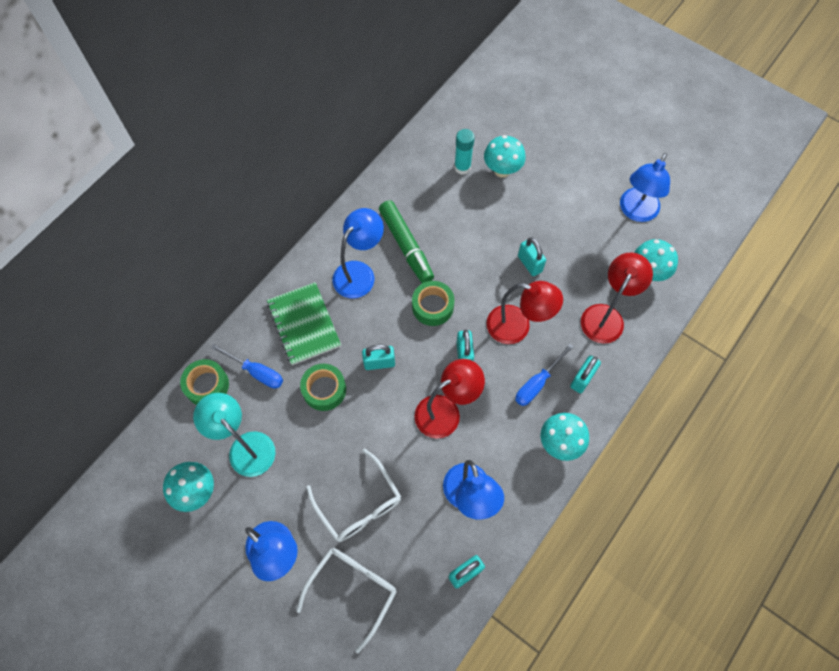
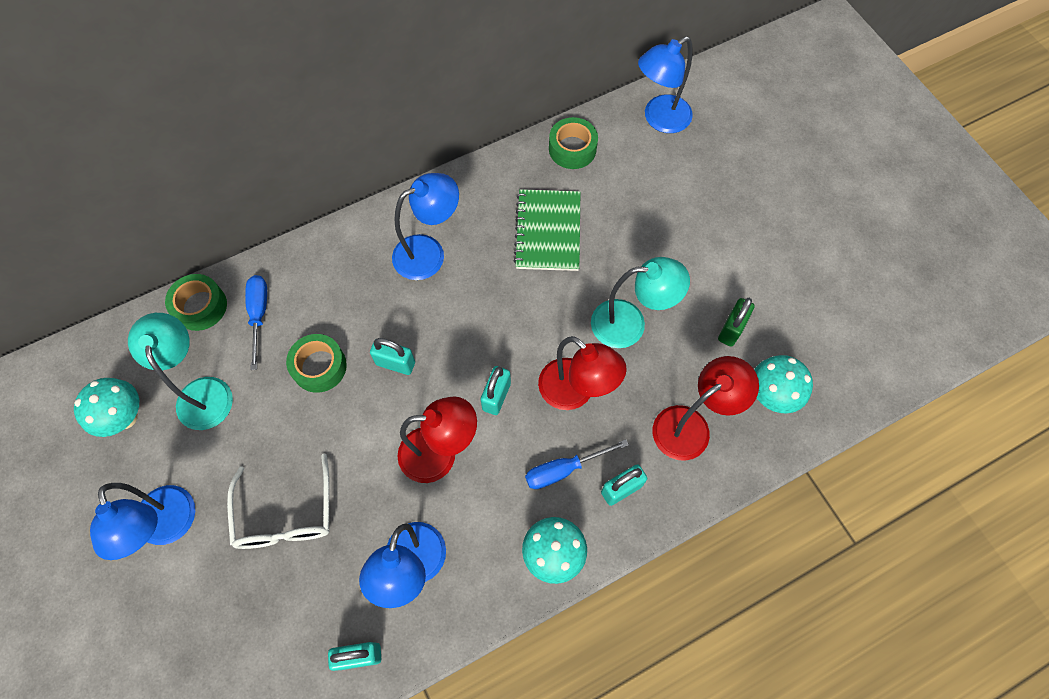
camera: 25 degrees right, 0 degrees up
(256, 372) = (259, 315): blue screwdriver -> blue screwdriver turned 150 degrees counterclockwise
(304, 324) = (337, 284): green notebook -> green notebook (548, 231)
(353, 590) = (224, 611): white glasses -> none
(406, 246) = (497, 244): green marker -> none
(432, 306) = (490, 325): green tape -> green tape (572, 149)
(462, 167) = (609, 181): turquoise glue stick -> none
(502, 170) = (654, 202): turquoise mushroom -> none
(529, 264) = (630, 324): turquoise padlock -> turquoise lamp
(599, 238) = (731, 329): none -> green padlock
(635, 212) = (793, 315): blue lamp -> blue lamp (659, 119)

